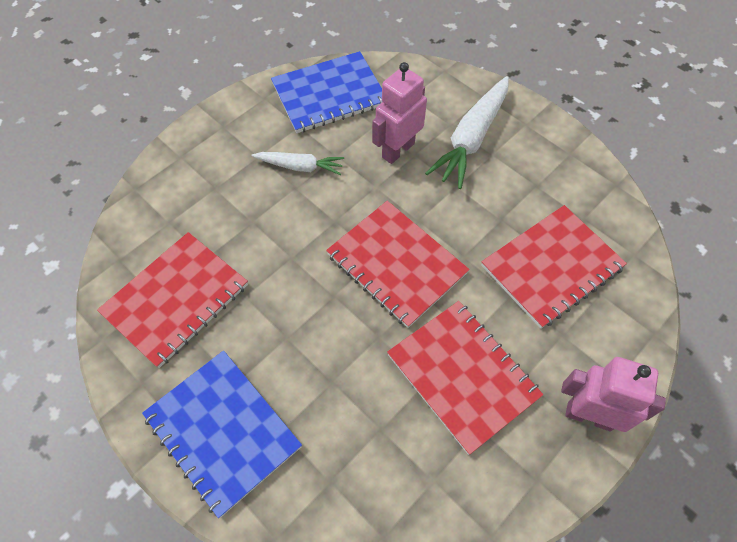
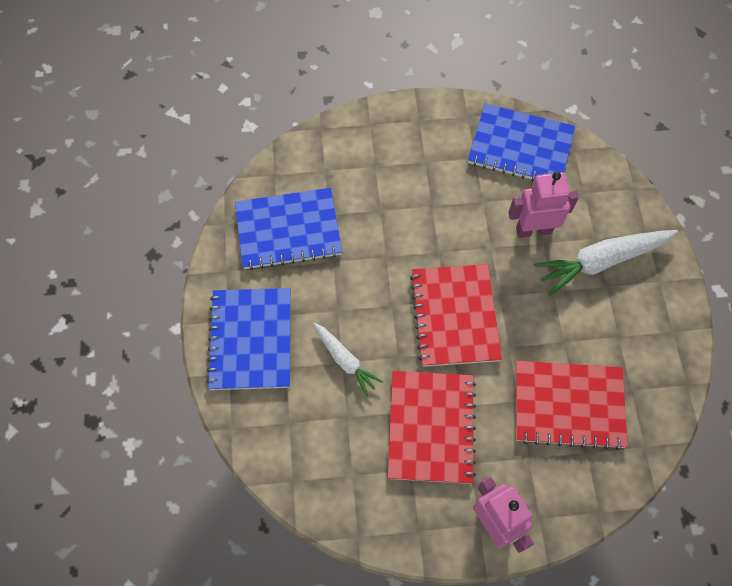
camera: 40 degrees right, 5 degrees up
(175, 299) = (288, 230): red notebook -> blue notebook
(300, 167) = (448, 192): white carrot -> white carrot (345, 360)

